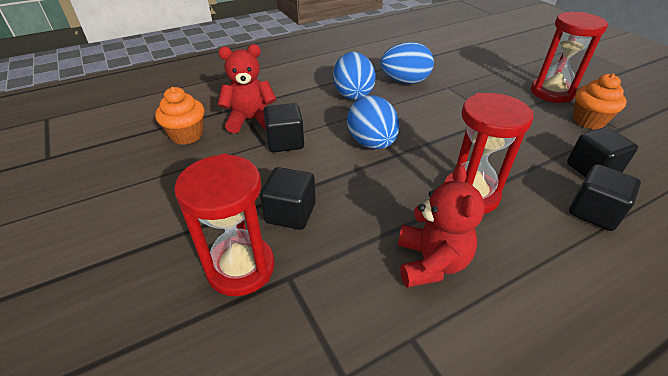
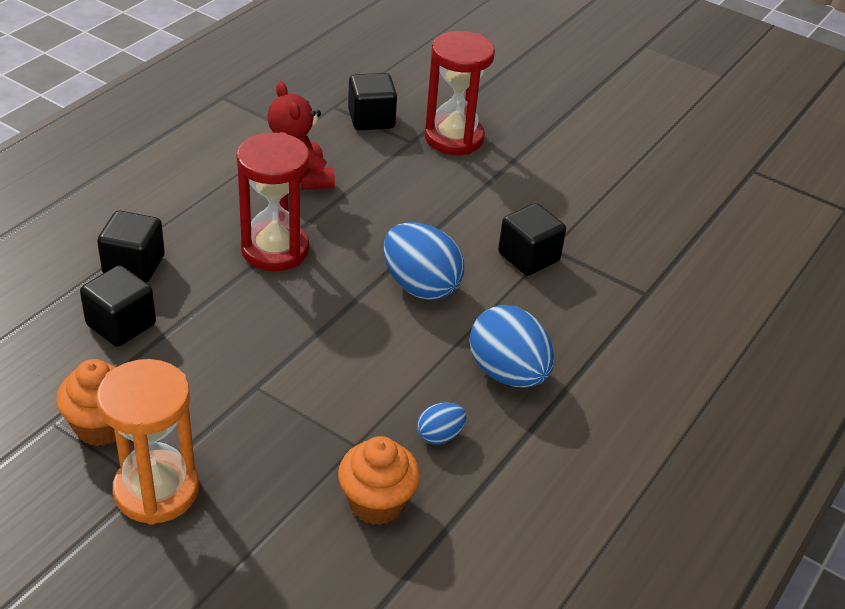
camera: 150 degrees right, 0 degrees up
(187, 135) = (653, 233): orange cupcake -> orange cupcake (377, 503)
(250, 120) = (604, 276): red teddy bear -> none
(290, 213) = (450, 184): black cube -> black cube (371, 119)
(405, 81) = (440, 435): blue egg -> blue egg, size x0.50
(551, 93) = (156, 490): red hourglass -> orange hourglass

